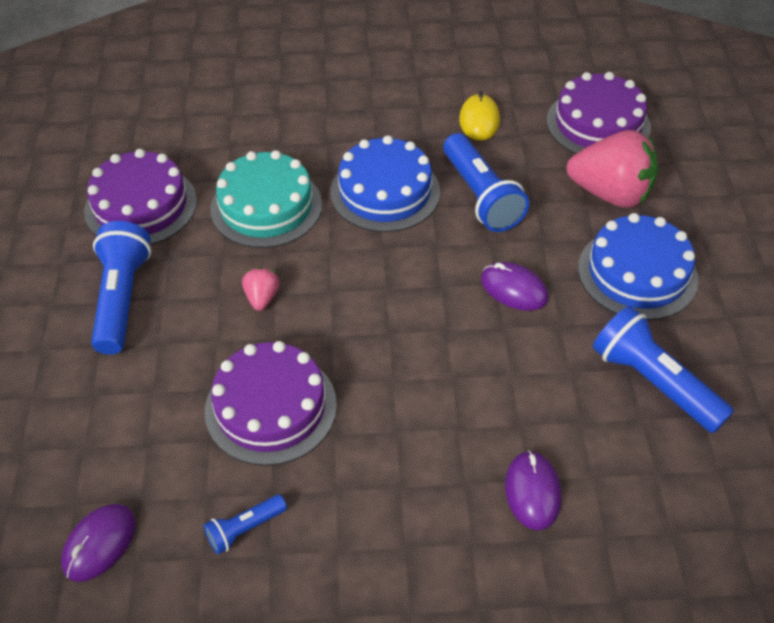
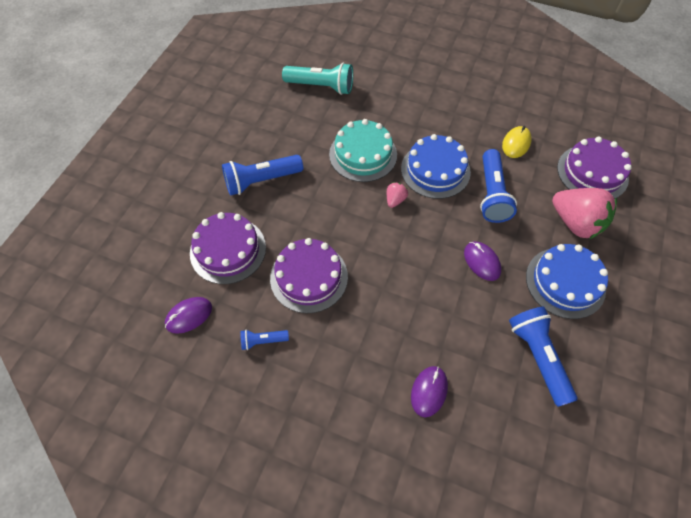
camera: 25 degrees right, 10 degrees up
(122, 298) = (261, 181): blue flashlight -> blue flashlight turned 135 degrees counterclockwise
(141, 206) = (295, 129): purple cake -> purple cake (228, 250)
(152, 134) = (321, 86): none -> turquoise flashlight
(262, 298) = (334, 210): pink strawberry -> pink strawberry (395, 200)

